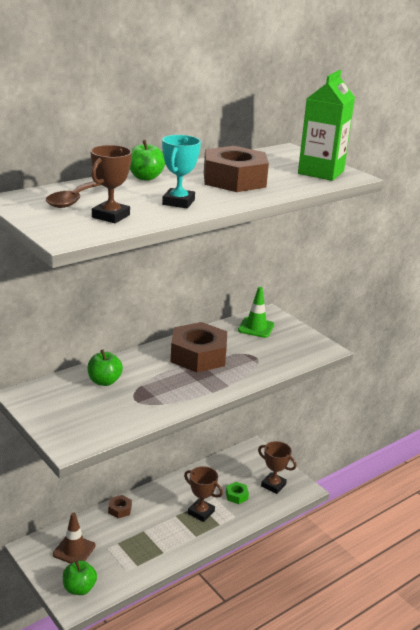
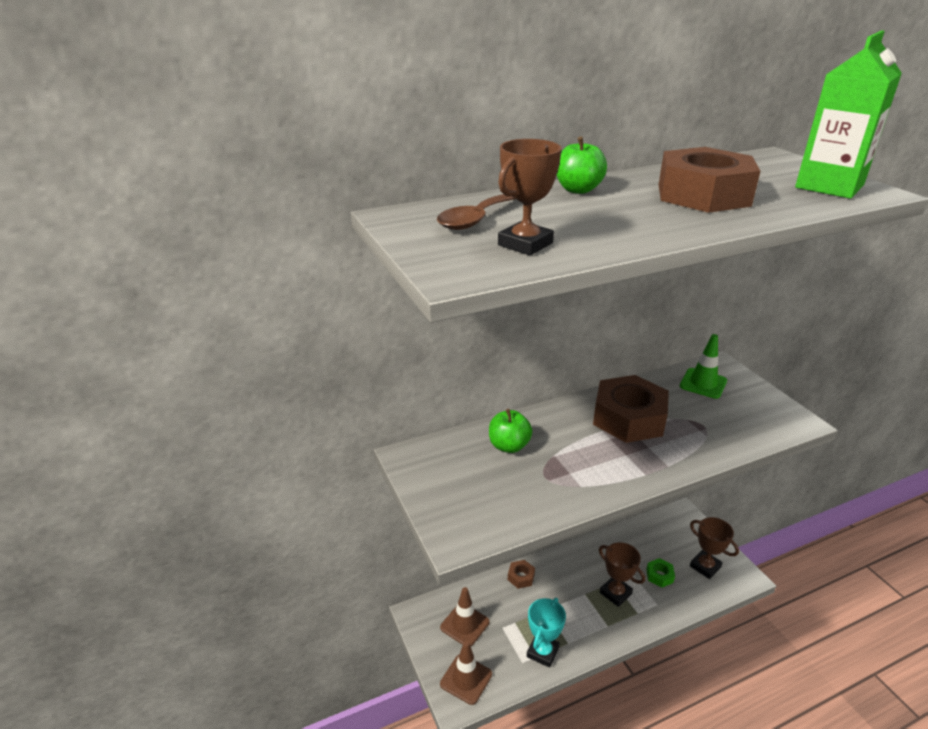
camera: 15 degrees right, 5 degrees up
(79, 588) = (466, 679): green apple -> brown traffic cone
(178, 202) = (624, 225): turquoise trophy -> turquoise trophy (542, 652)

